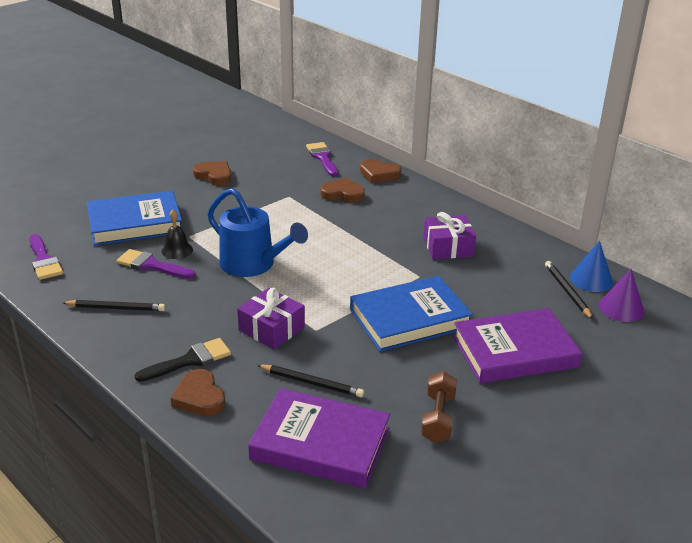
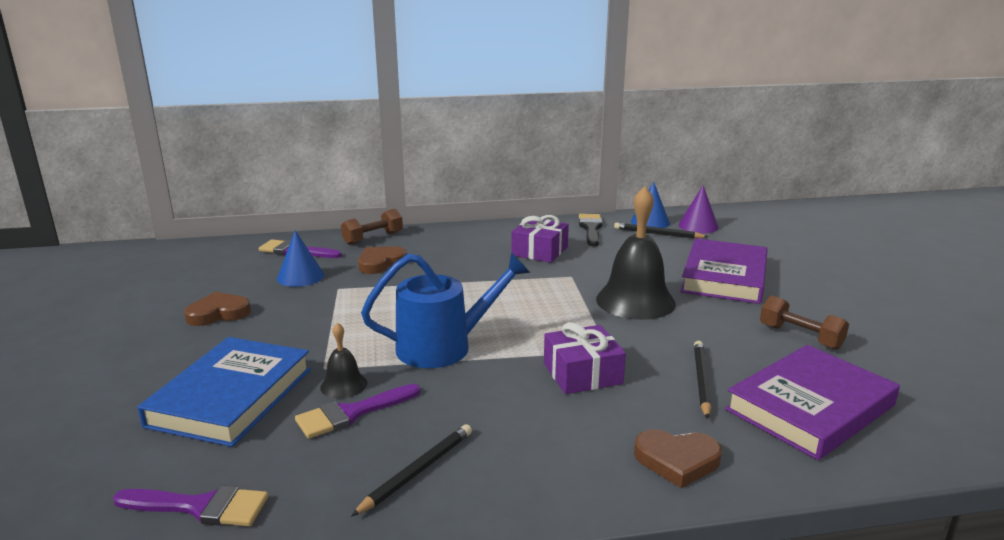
camera: 55 degrees left, 10 degrees down
(190, 360) = (595, 445): black brush -> black brush (591, 228)
(289, 177) = (300, 276): none -> blue cone
(311, 383) = (701, 380): black pencil -> black pencil turned 45 degrees counterclockwise
(379, 174) = (373, 238): brown heart -> brown dumbbell
(409, 319) = (635, 301): blue book -> black bell

